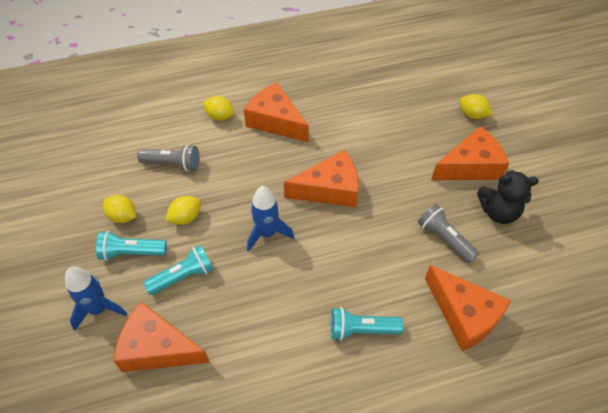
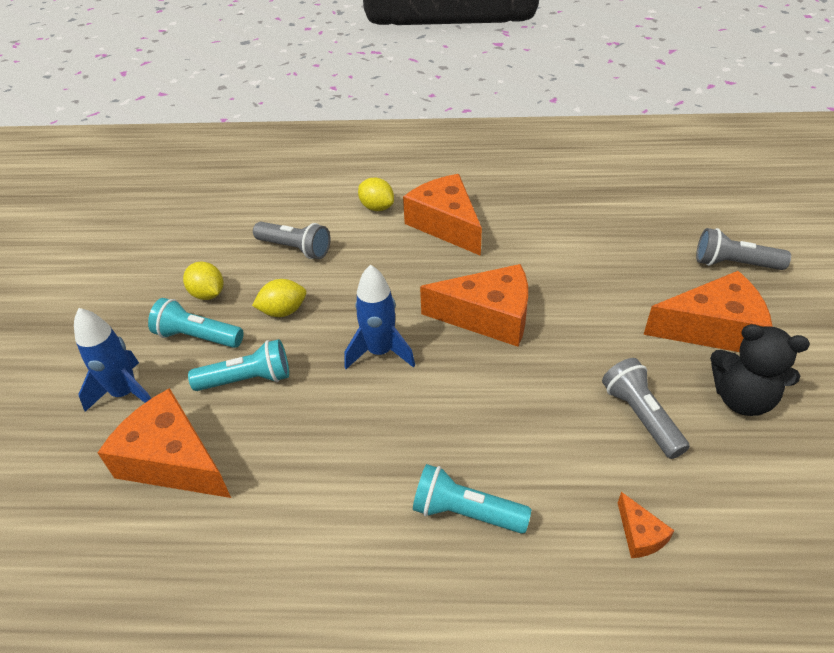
camera: 20 degrees right, 10 degrees down
(464, 315) = (640, 535): orange cheese -> orange cheese, size x0.44
(472, 115) = (734, 264): yellow lemon -> grey flashlight

